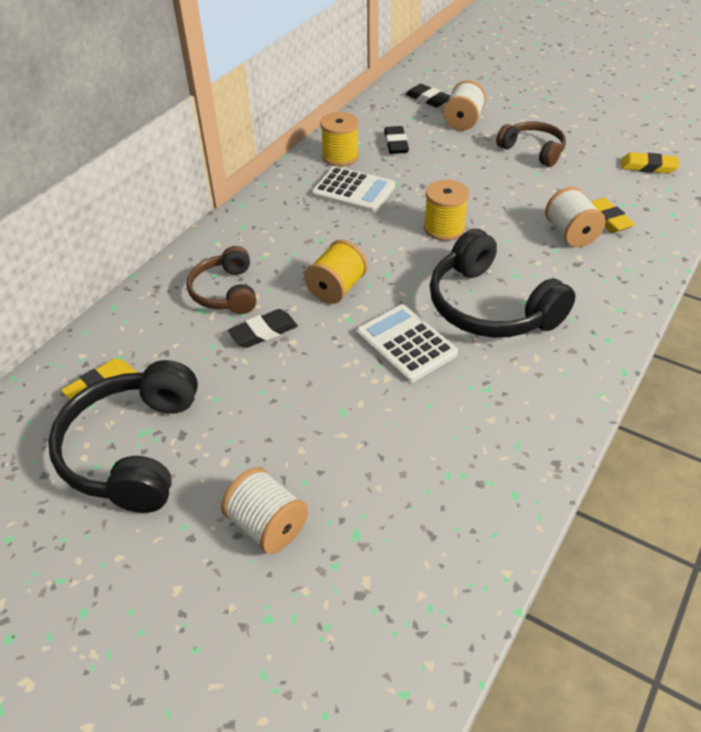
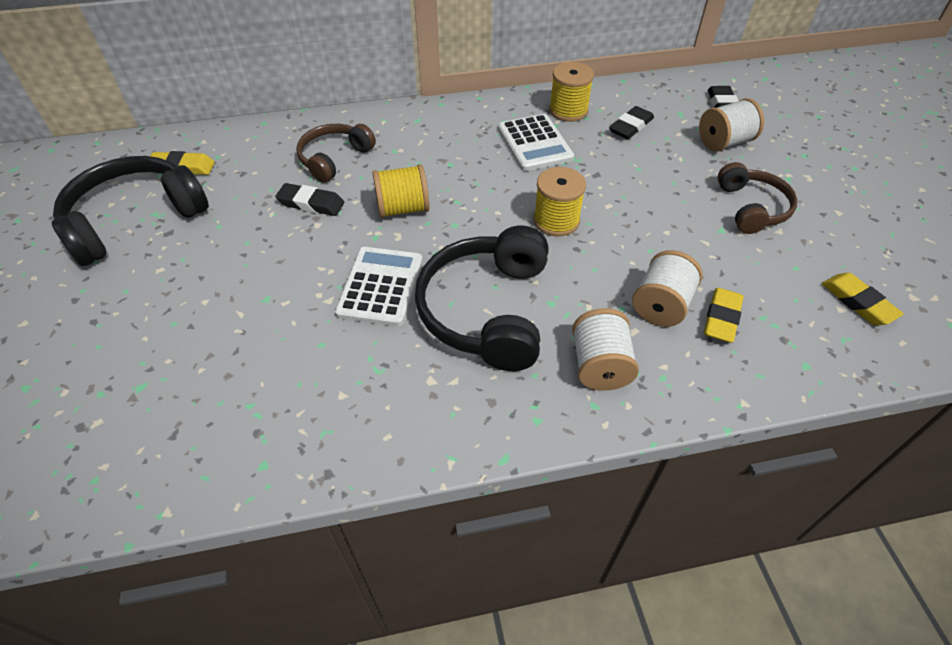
camera: 45 degrees right, 5 degrees up
(267, 526) = (113, 331): white spool -> white spool (600, 366)

